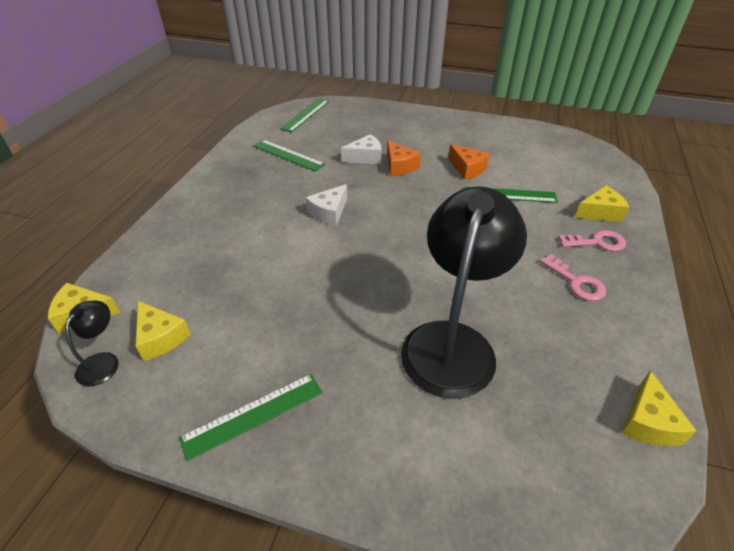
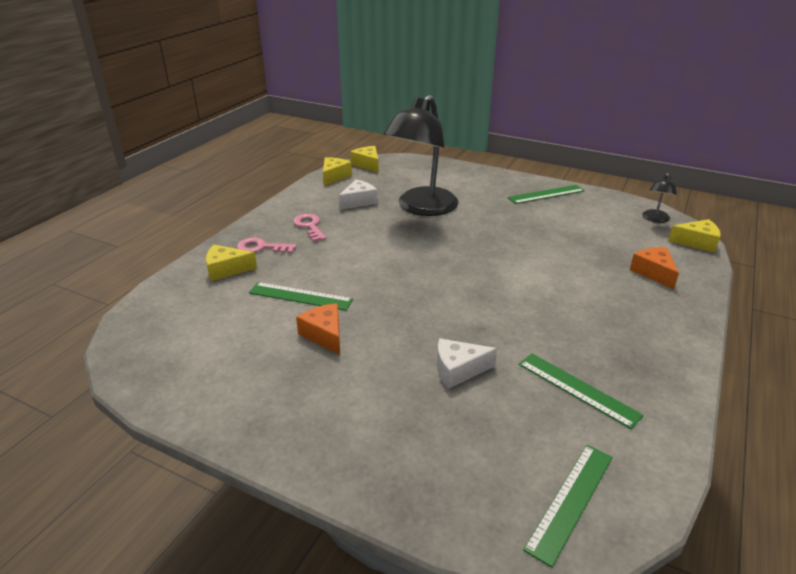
camera: 170 degrees left, 10 degrees down
(160, 337) = (624, 226): yellow cheese -> yellow cheese (367, 165)
(329, 213) = (509, 297): white cheese -> white cheese (358, 201)
(399, 166) = (413, 349): orange cheese -> orange cheese (653, 273)

